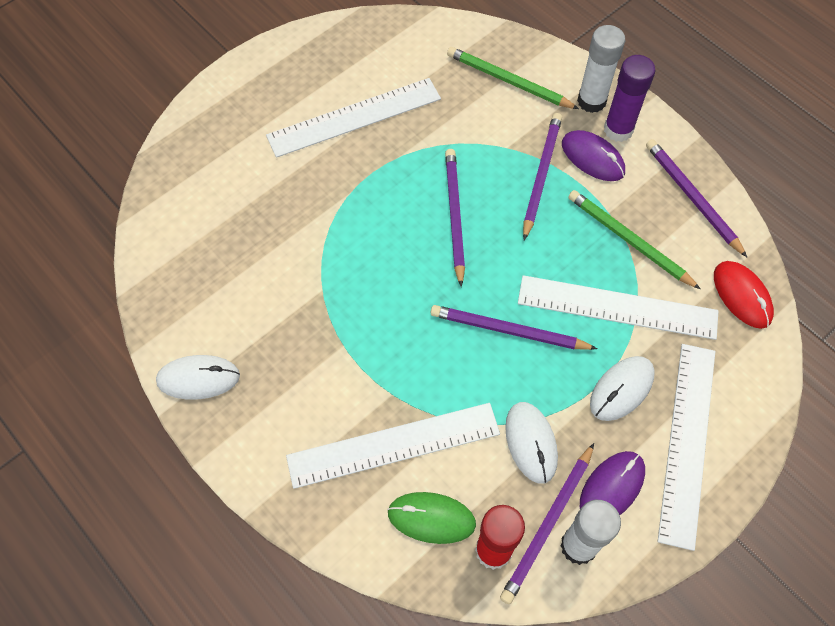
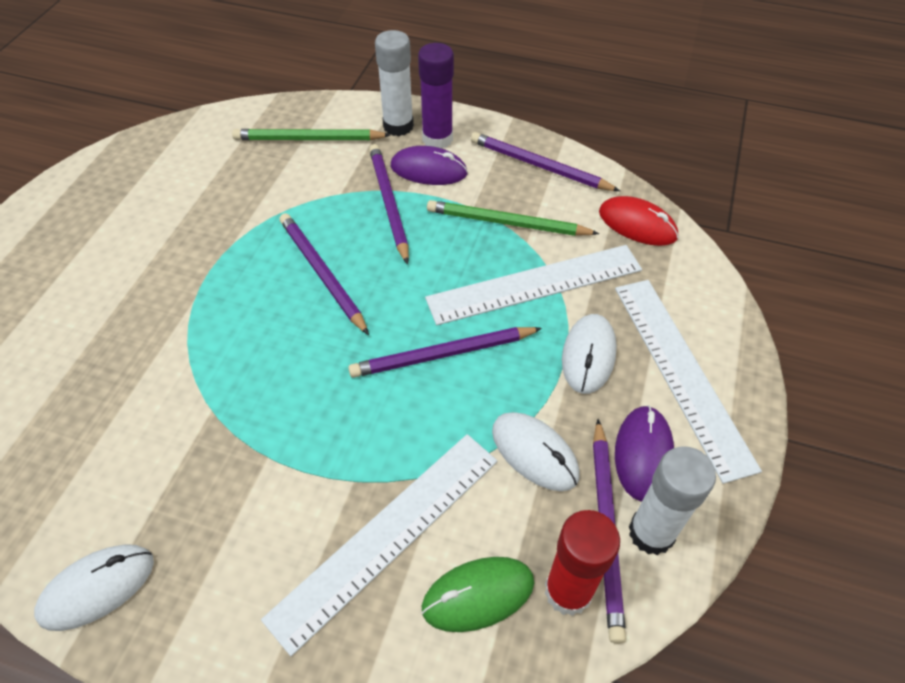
camera: 30 degrees left, 10 degrees down
(354, 117) = (161, 228): white ruler -> none

